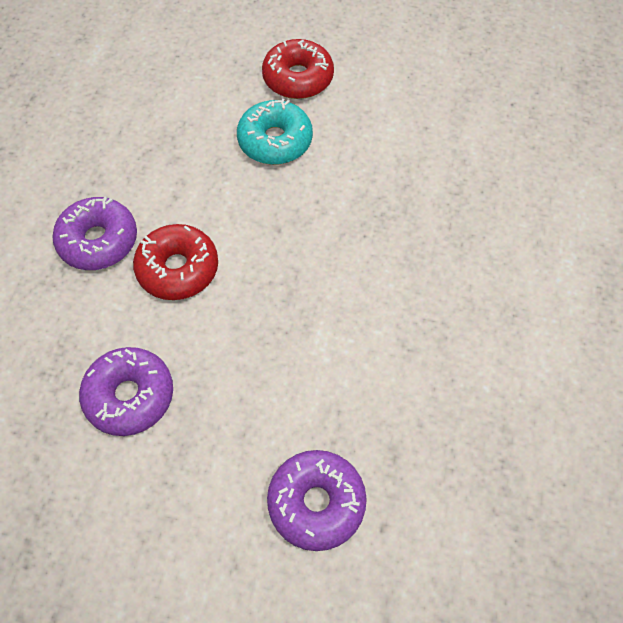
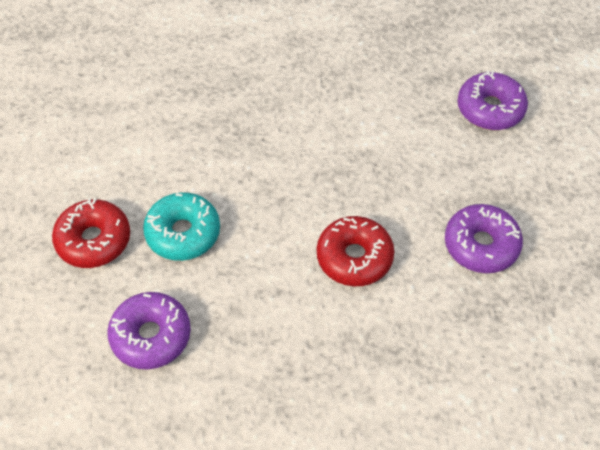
camera: 110 degrees left, 5 degrees down
(98, 241) = (355, 334): purple donut -> purple donut (151, 336)

